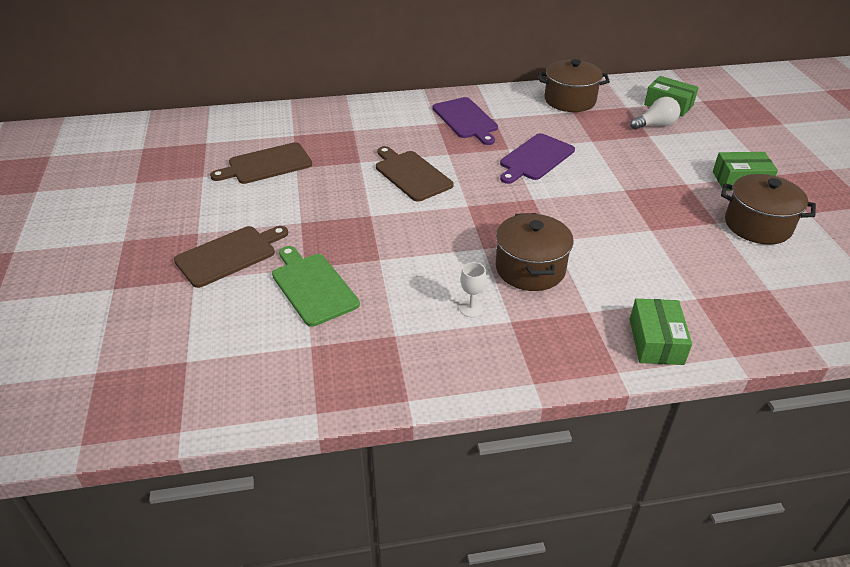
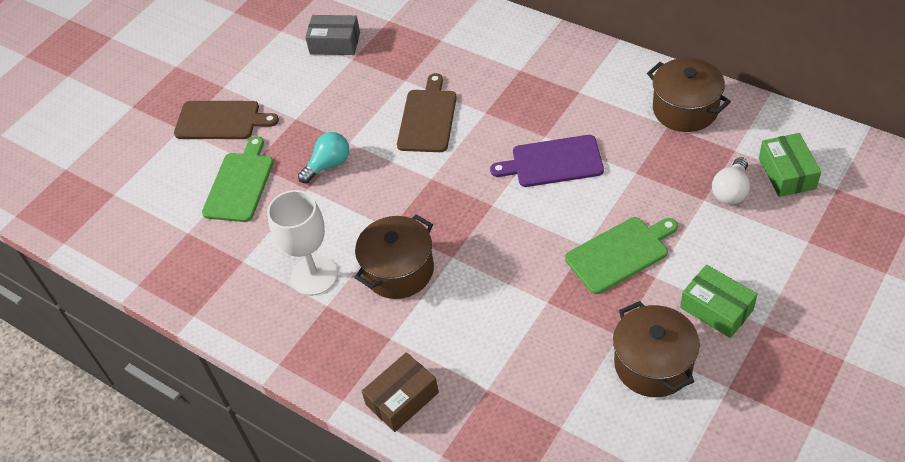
camera: 50 degrees right, 10 degrees up
(266, 164) = (335, 43): brown cutting board -> grey box
(375, 236) = (328, 165): none -> turquoise light bulb
(466, 120) = (550, 80): purple cutting board -> none
(471, 309) = (314, 275): white goblet -> white goblet, size x2.16
(649, 183) = (620, 253): none -> green cutting board
(655, 125) = (731, 191): white light bulb -> white light bulb turned 90 degrees clockwise
(656, 341) = (402, 399): green box -> brown box

